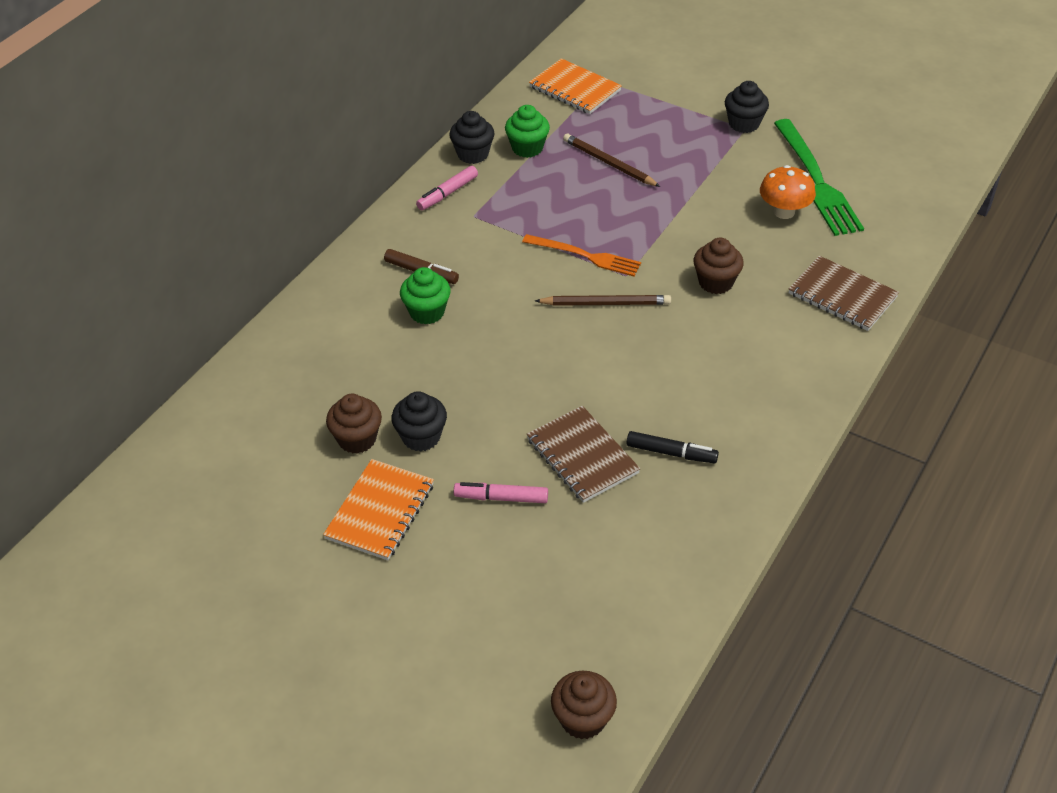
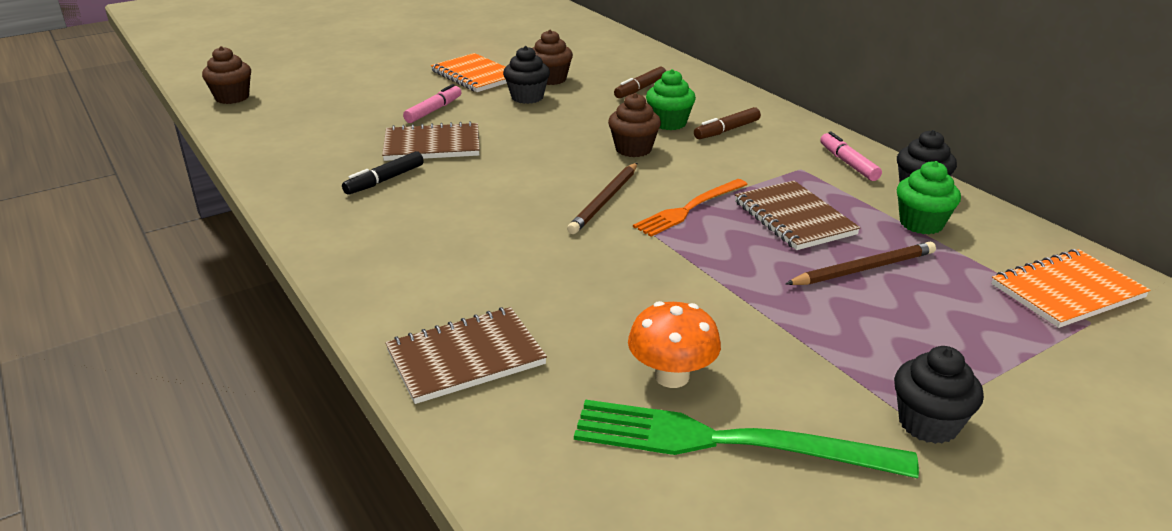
camera: 115 degrees right, 15 degrees down
(348, 358) = (640, 89): none -> brown marker
(561, 203) = (794, 218): none -> brown notebook
(715, 282) = (577, 273): brown cupcake -> brown cupcake (633, 149)

